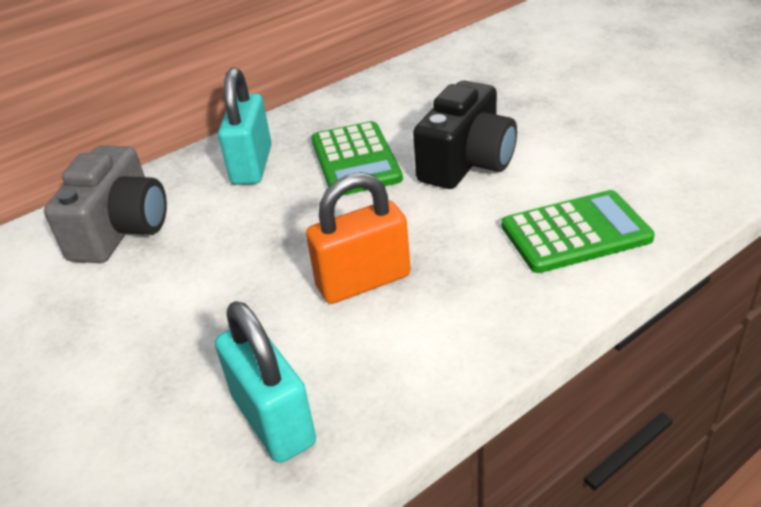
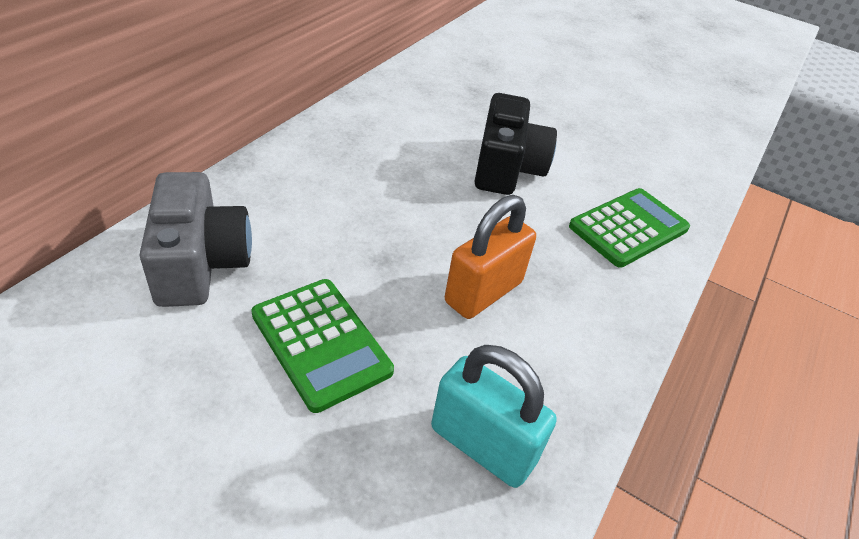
camera: 30 degrees left, 5 degrees up
(252, 165) = (305, 180): turquoise padlock -> none
(355, 160) = (406, 170): green calculator -> green calculator (321, 343)

